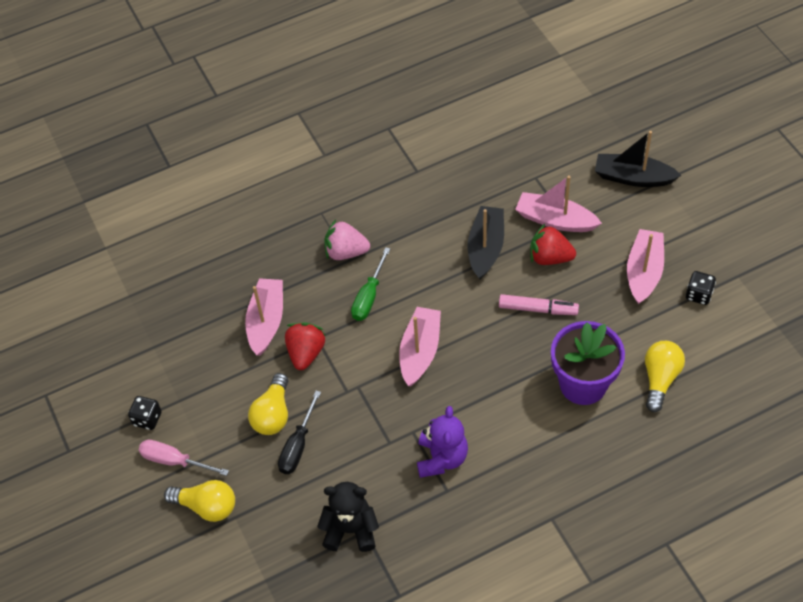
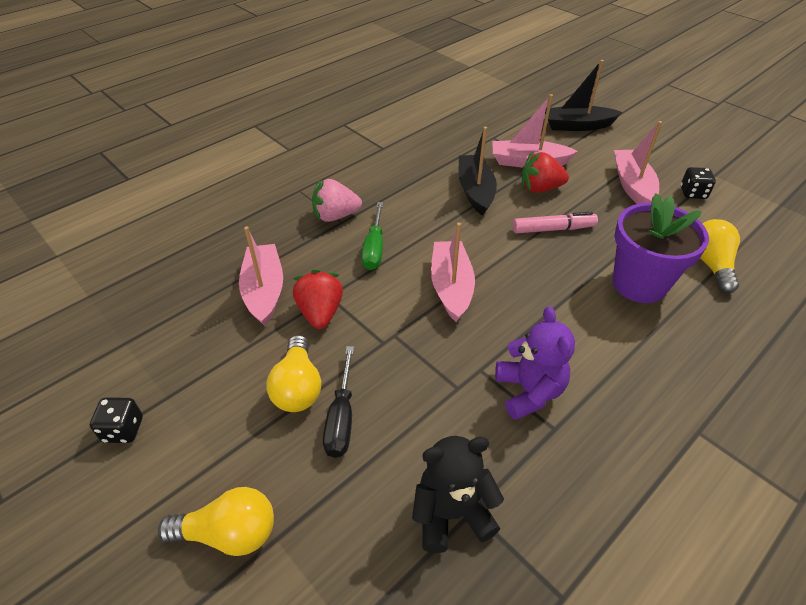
camera: 20 degrees left, 10 degrees down
(174, 461) = (169, 477): pink screwdriver -> none

